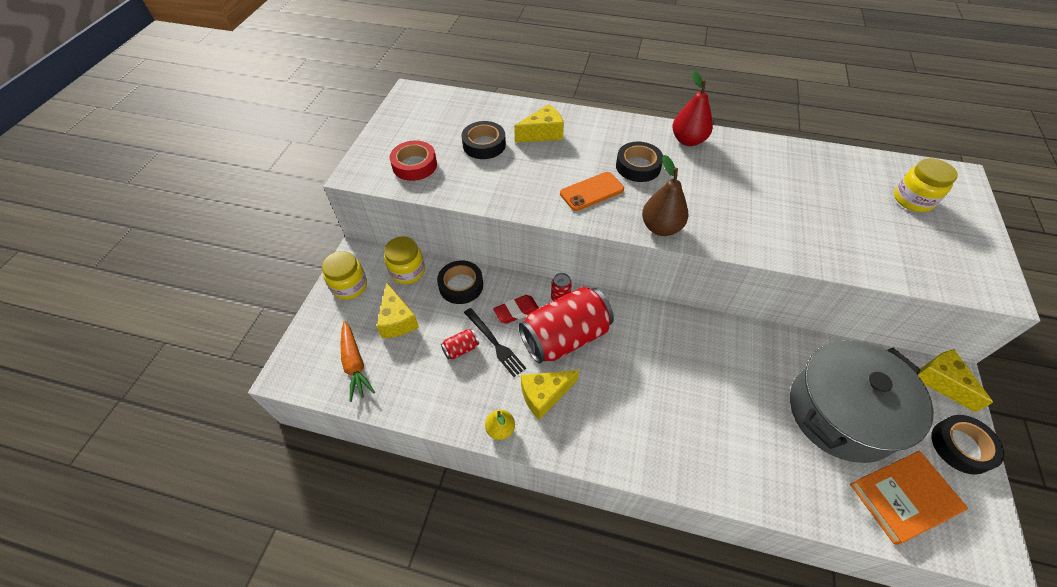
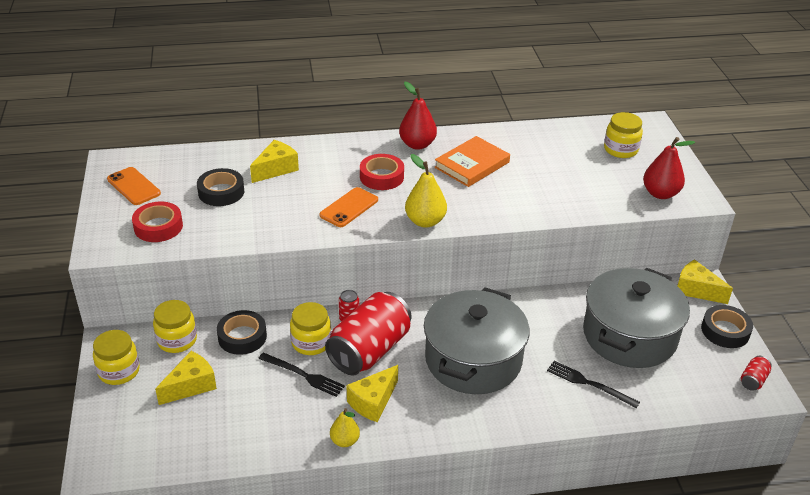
camera: 25 degrees left, 15 degrees down
(355, 364) = (167, 436): orange carrot -> none
(397, 320) = (191, 386): yellow cheese -> yellow cheese turned 90 degrees counterclockwise
(415, 120) = (133, 186): none -> orange phone
(461, 349) = (271, 390): red can -> red can (753, 380)
(516, 311) = (311, 342): red eraser -> yellow jar
(638, 166) = (381, 177): black tape -> red tape
(660, 383) = (473, 360): none -> grey pot
(661, 228) = (425, 221): brown pear -> yellow pear
(773, 456) = (589, 384): none -> black fork
(903, 497) = (695, 379): orange book -> orange book (472, 165)
(946, 267) = (660, 193): none -> red pear

